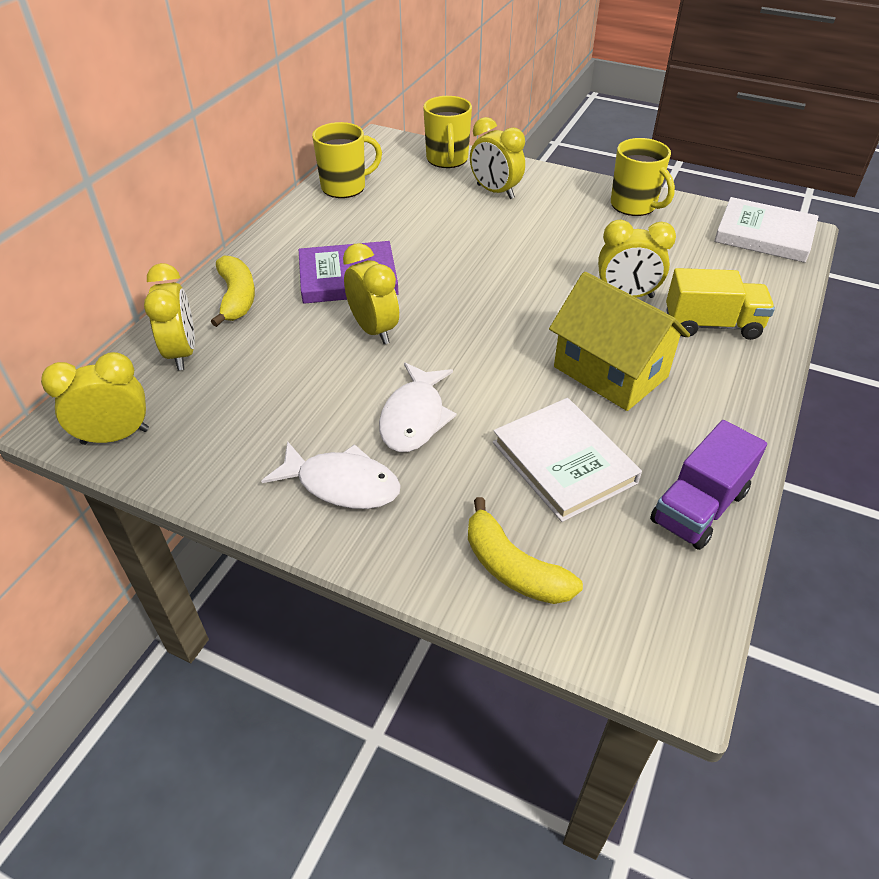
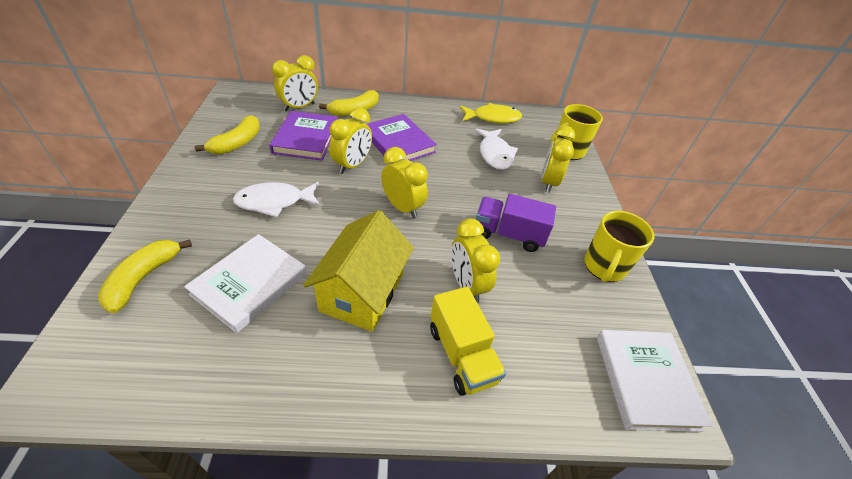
camera: 60 degrees right, 0 degrees up
(115, 436) = (228, 107): yellow clock -> yellow clock (402, 207)
(240, 438) = (237, 143): none -> yellow banana
(279, 361) = (306, 138): none -> purple book
(342, 484) = (208, 187): white fish -> white fish (495, 154)
(345, 187) = (493, 118): yellow mug -> yellow fish
(699, 507) = (216, 380): purple truck -> purple truck (508, 234)

